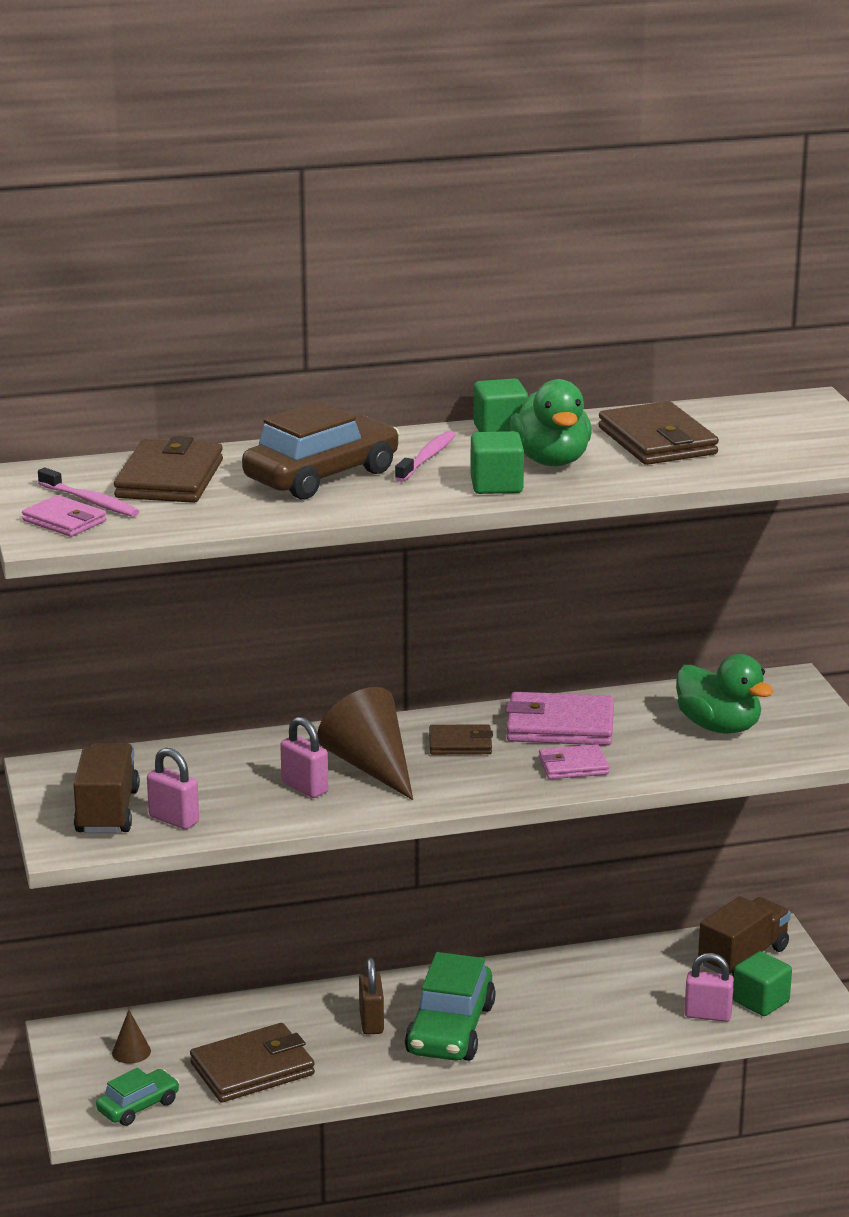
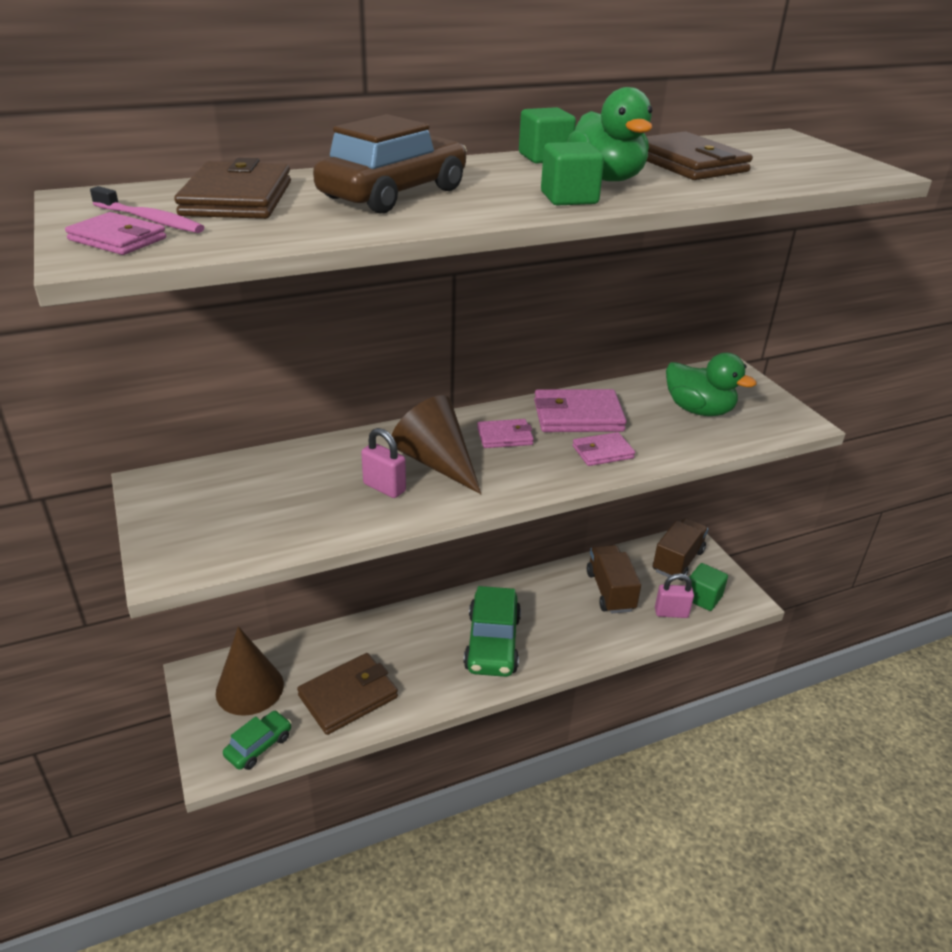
camera: 10 degrees left, 10 degrees up
(107, 812) = (207, 526): brown truck -> brown truck (610, 591)
(131, 1052) = (249, 688): brown cone -> brown cone, size x2.17
(174, 820) = (270, 530): pink padlock -> none
(371, 1022) = (433, 641): brown padlock -> none
(426, 458) = (490, 178): pink toothbrush -> none
(460, 744) = (504, 436): brown wallet -> pink wallet

